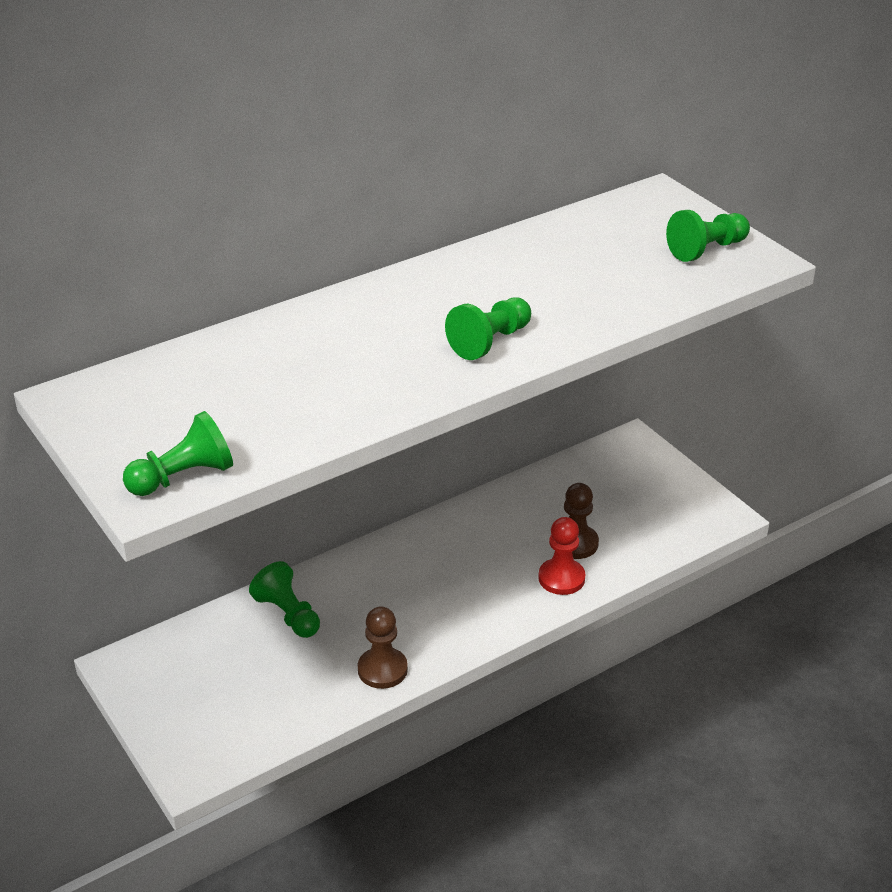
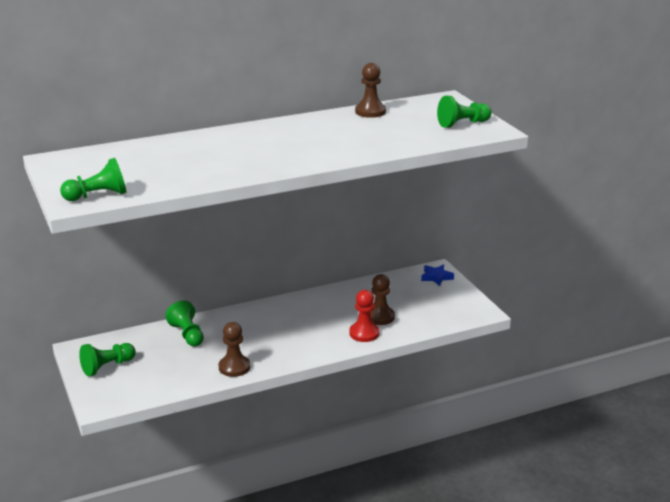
camera: 10 degrees right, 10 degrees down
(490, 341) = (307, 154): green pawn -> green pawn (107, 367)
(552, 235) = (370, 112): none -> brown pawn
(636, 456) = (436, 277): none -> blue star

